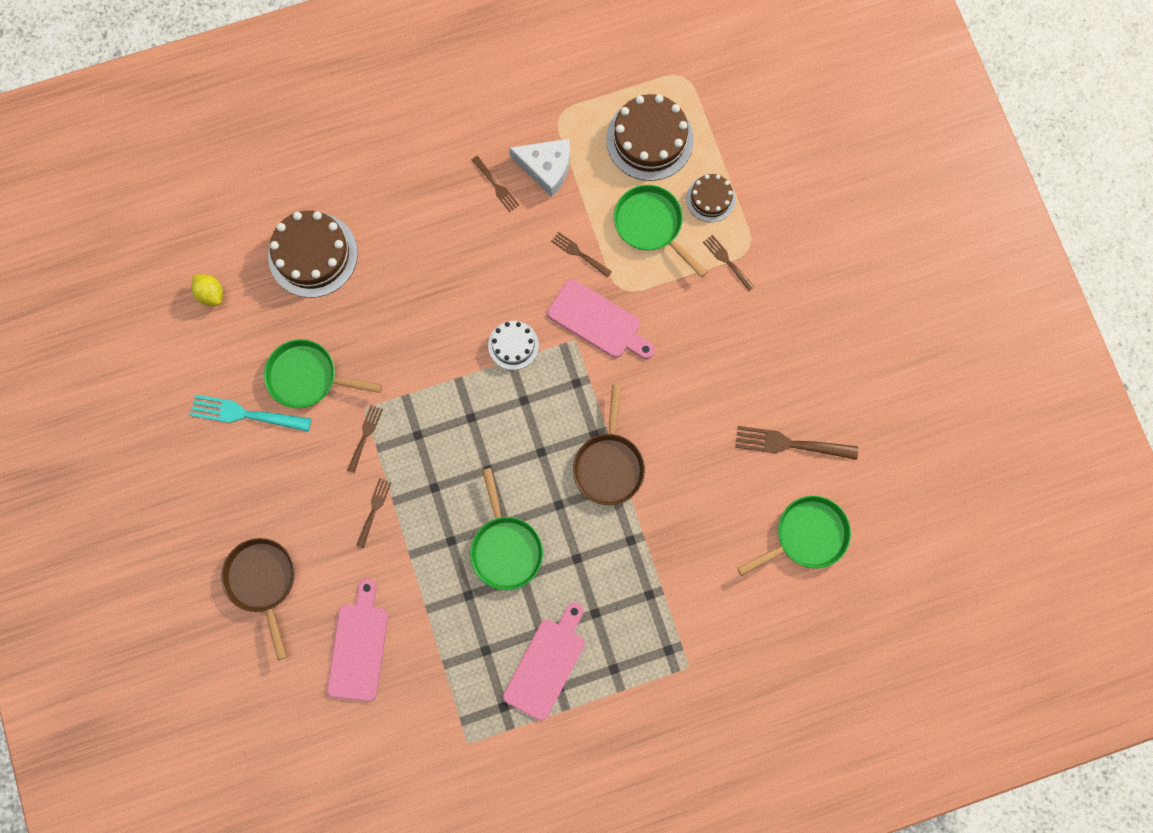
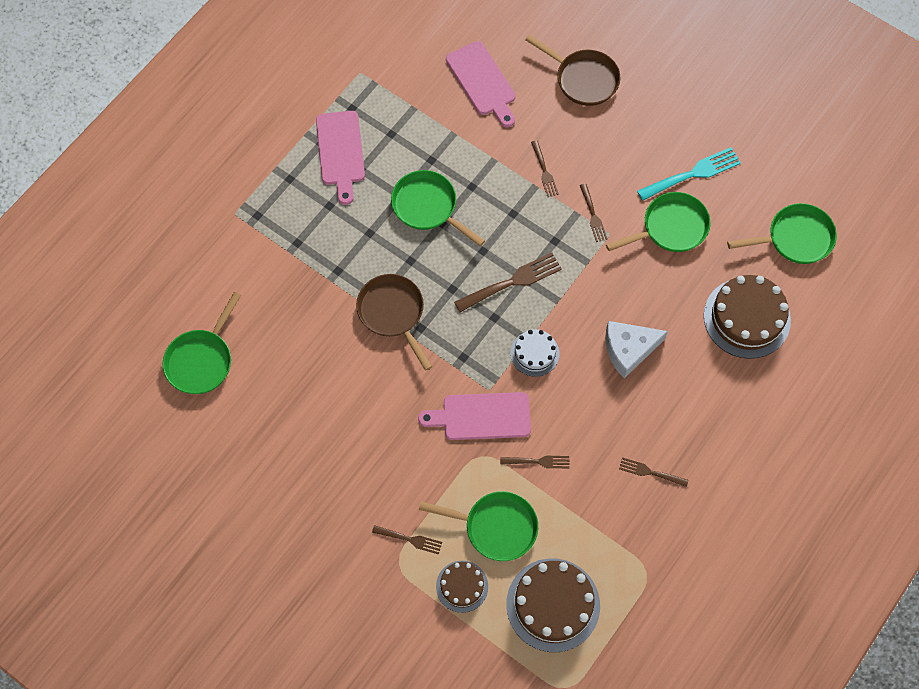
camera: 145 degrees right, 10 degrees down
(211, 294) = (795, 238): yellow lemon -> green pan
(546, 168) = (621, 516): white cheese -> white cheese (628, 349)
(790, 444) = (258, 422): brown fork -> brown fork (512, 282)

